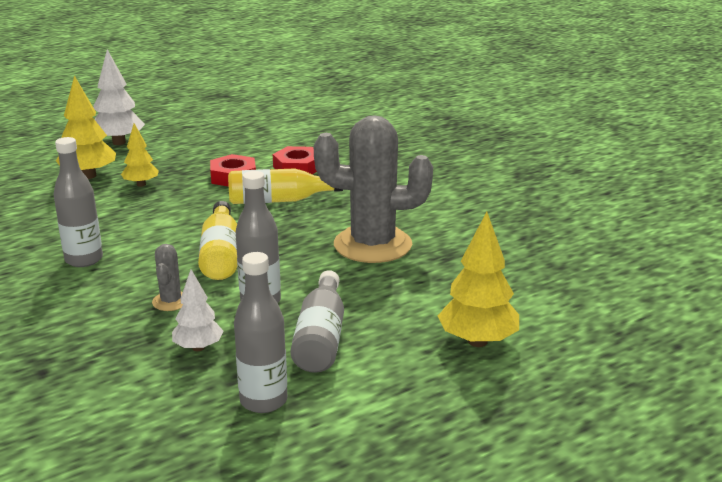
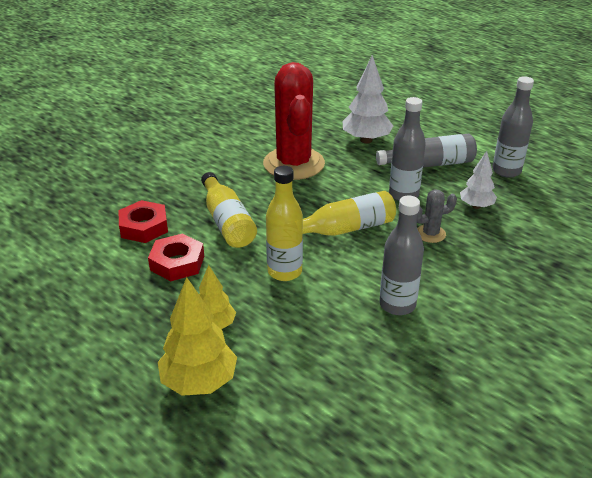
camera: 105 degrees left, 10 degrees up
(119, 142) = (75, 397): white tree -> white tree (366, 140)
(180, 217) = (284, 272): none -> yellow bottle
(372, 245) = (294, 164): grey cactus -> red cactus
(477, 341) = (396, 116): yellow tree -> none

